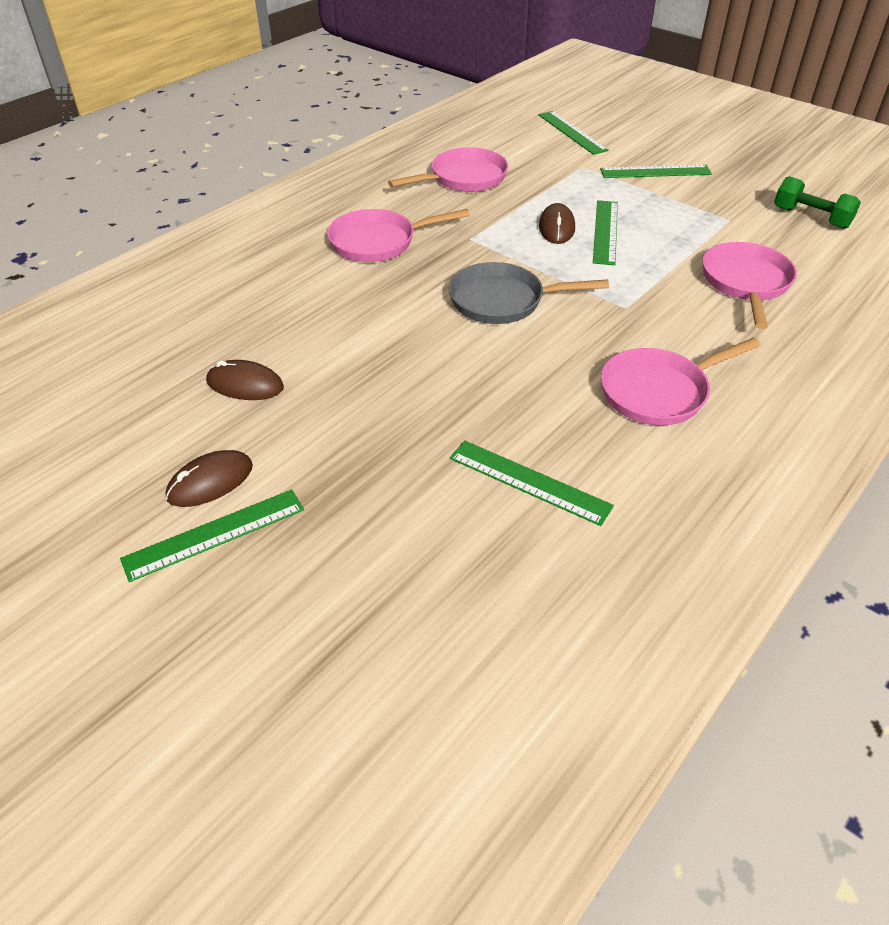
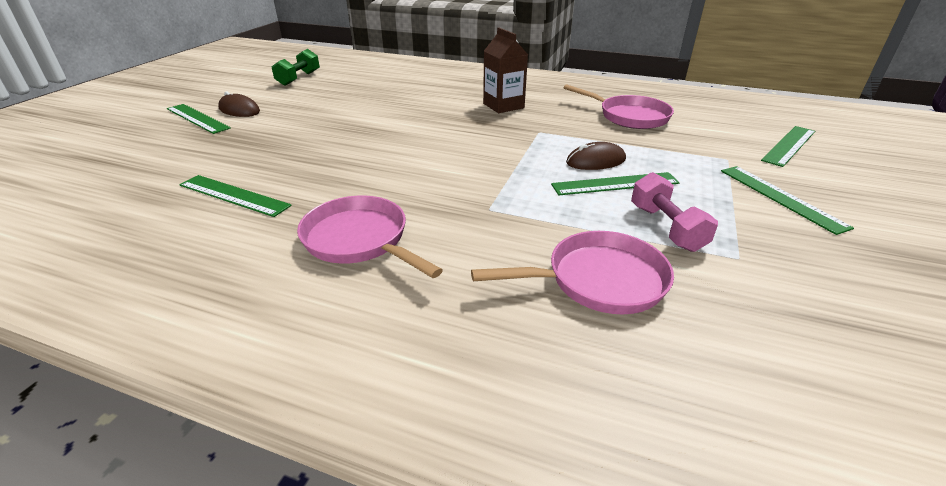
camera: 70 degrees right, 10 degrees down
(245, 384) = (325, 101): brown mouse -> none
(378, 242) = (503, 106): pink pan -> brown carton
(502, 301) = (460, 155): grey pan -> none
(529, 482) = (233, 195): green ruler -> green ruler turned 75 degrees counterclockwise
(683, 232) = (666, 227): none -> pink dumbbell
(811, 218) = (844, 333): green dumbbell -> green dumbbell (299, 78)

